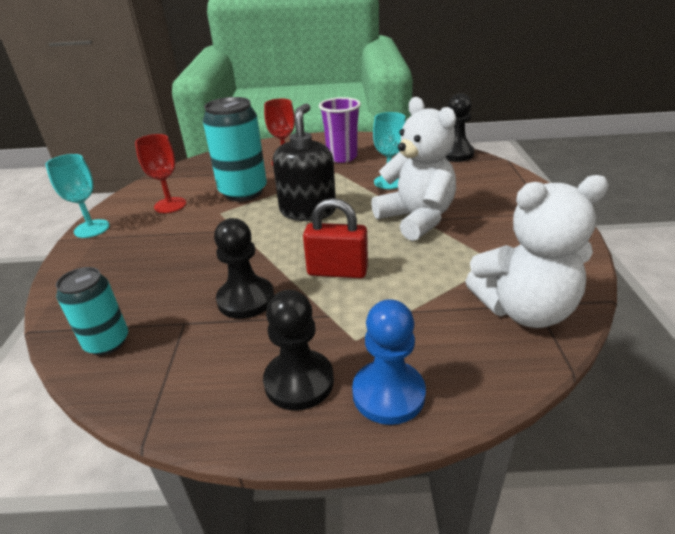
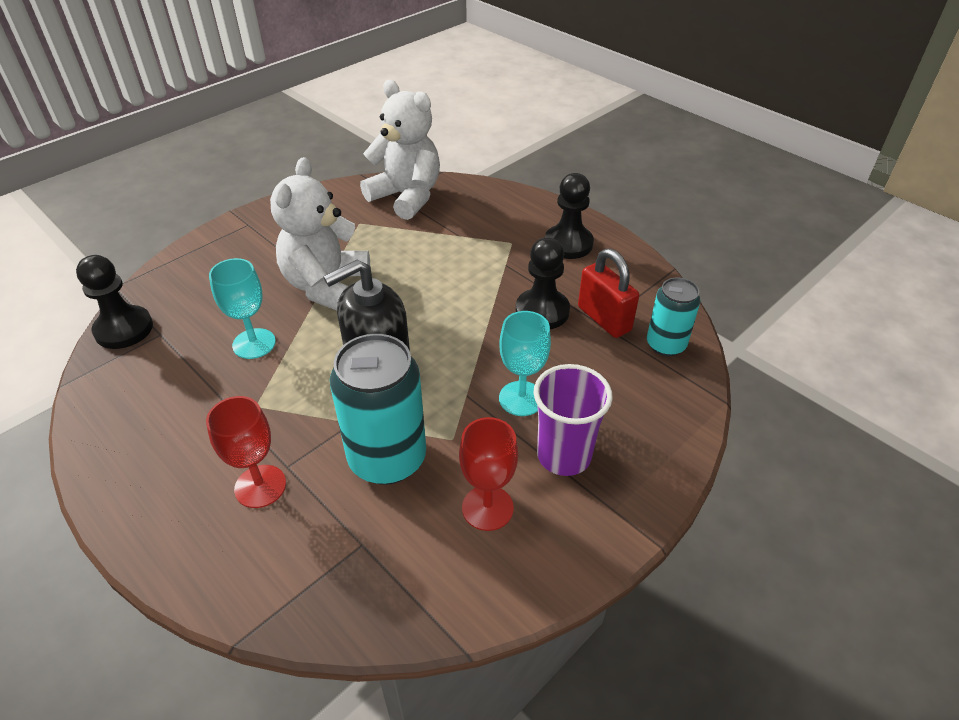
camera: 135 degrees left, 10 degrees up
(92, 229) = (611, 535): turquoise goblet -> turquoise goblet (521, 398)
(337, 271) = (455, 287): red padlock -> red padlock (604, 319)
(342, 157) = (199, 431): purple cup -> purple cup (564, 455)
(388, 394) = (533, 213): blue pawn -> none

